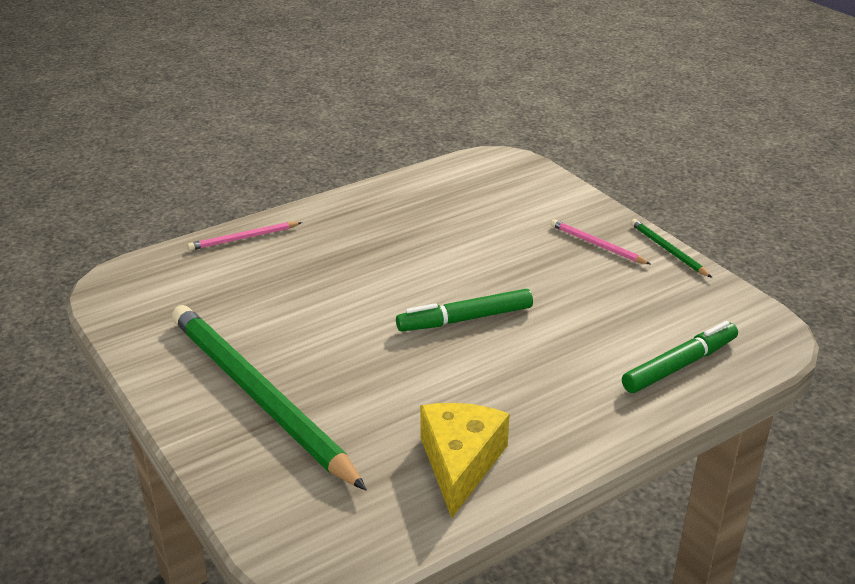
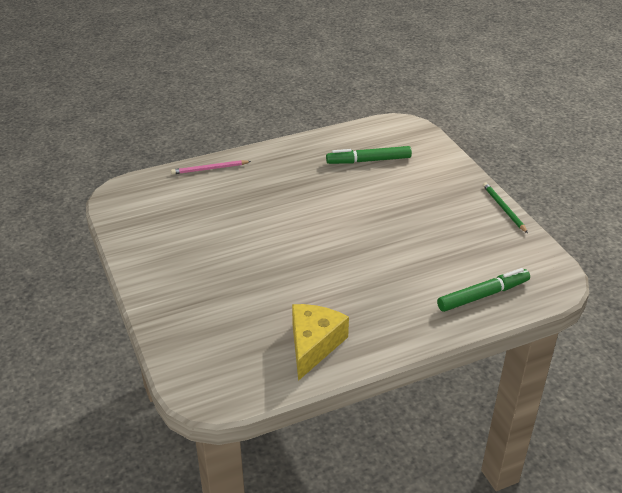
camera: 10 degrees right, 5 degrees up
(258, 396) = (194, 283): green pencil -> none
(466, 319) = (345, 245): green marker -> green marker (369, 161)
(597, 245) = (453, 199): pink pencil -> none

